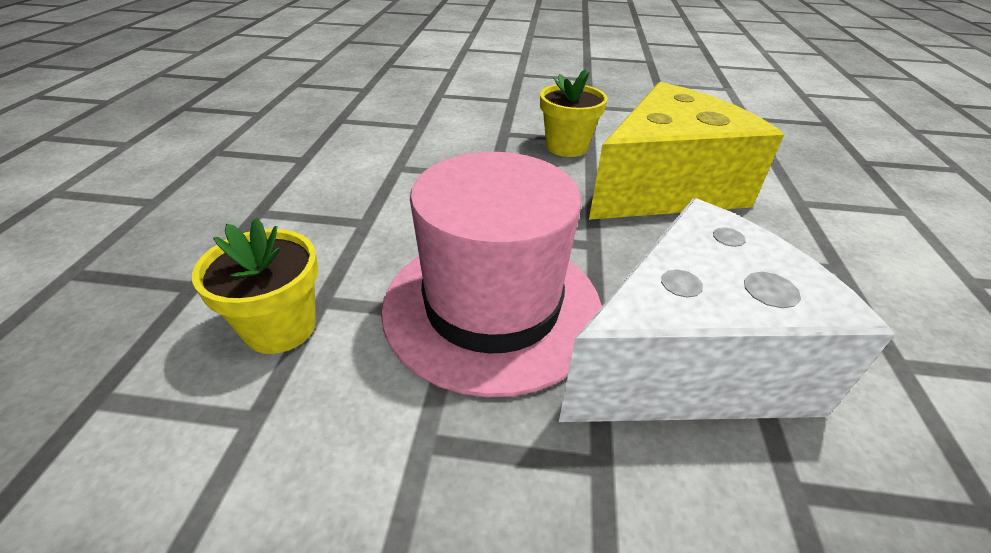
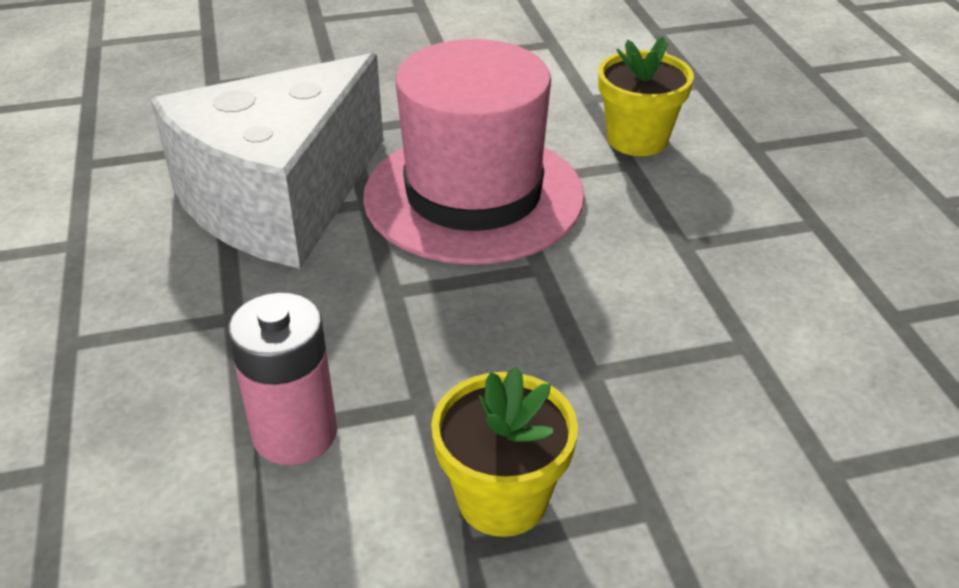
camera: 160 degrees right, 0 degrees up
(665, 187) = (295, 433): yellow cheese -> pink battery

